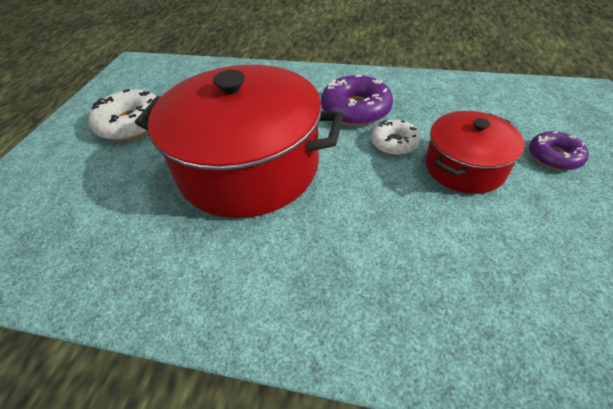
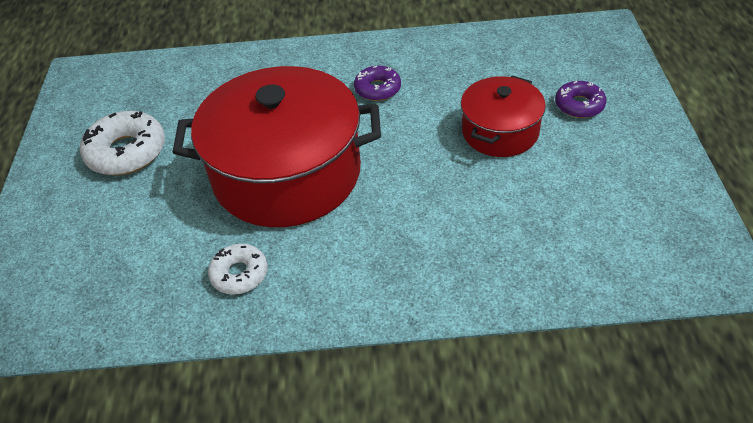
camera: 15 degrees left, 0 degrees up
(355, 109) = (377, 89): purple donut -> purple donut, size x0.61
(394, 143) = (428, 119): white donut -> white donut (239, 274)

